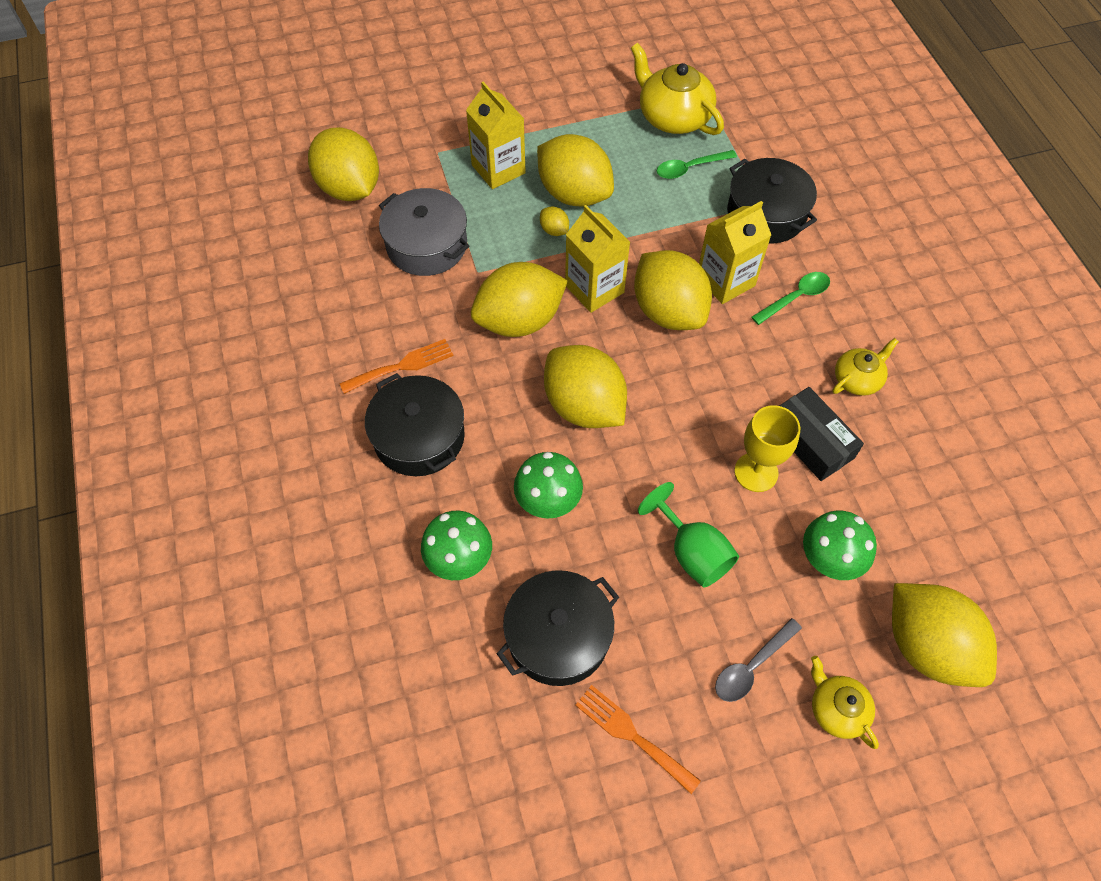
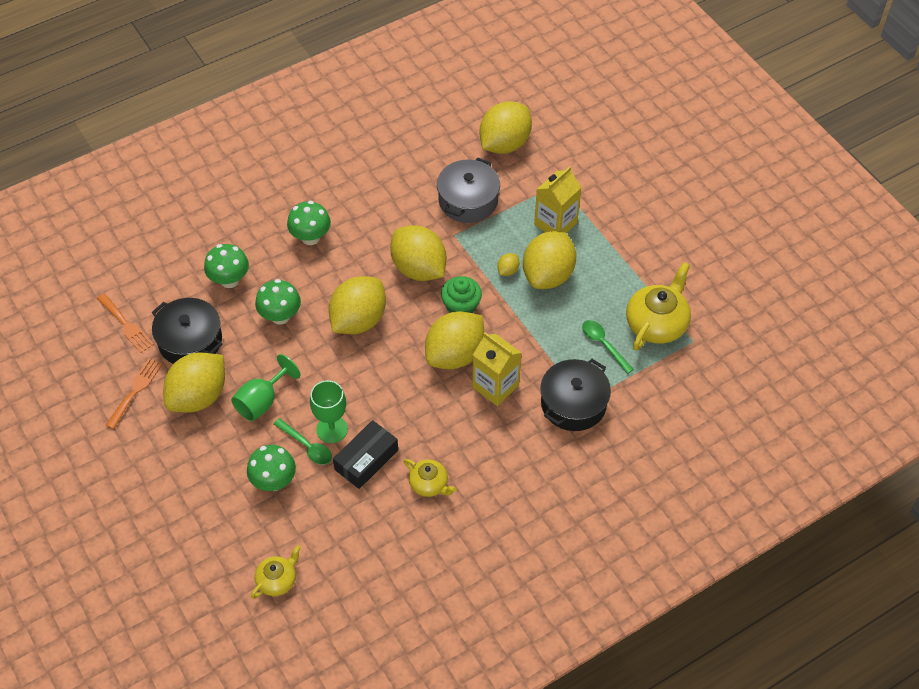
camera: 75 degrees right, 5 degrees down
(402, 366) = (362, 214): orange fork -> orange fork (126, 325)
(419, 437) = (310, 237): black pot -> green mushroom
(594, 289) = (461, 306): yellow carton -> green cupcake
(751, 666) = (190, 446): grey spoon -> none
(756, 472) = (332, 429): yellow goblet -> green goblet
(795, 297) = (494, 434): green spoon -> green spoon (307, 446)
(836, 709) = (170, 497): yellow teapot -> yellow teapot (277, 580)
(927, 646) = (223, 546): yellow lemon -> yellow lemon (198, 396)

